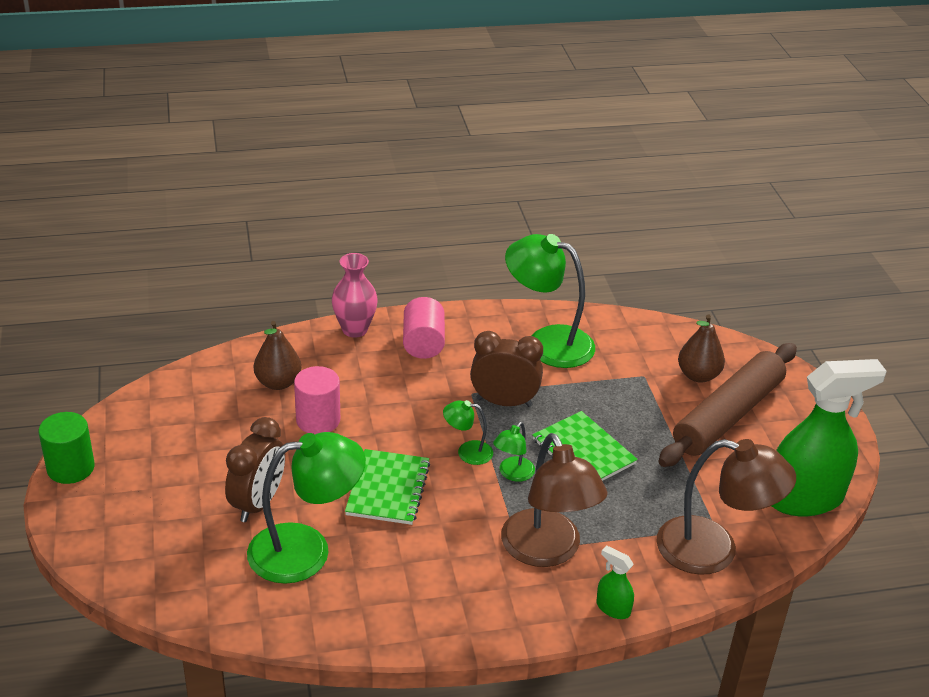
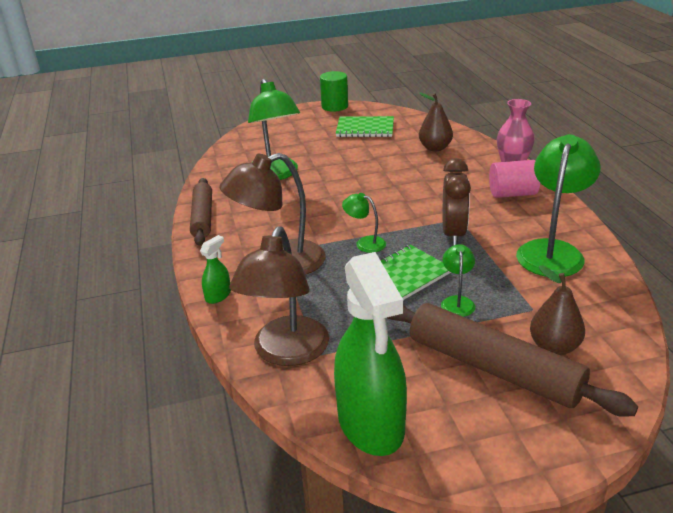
camera: 90 degrees right, 5 degrees down
(258, 503) = (314, 156): brown clock -> none
(318, 420) = (401, 165): pink cylinder -> none
(387, 489) = (337, 195): green notebook -> green notebook (365, 128)
(419, 632) = (203, 217): none -> brown rolling pin
(467, 452) = (385, 222): green lamp -> green lamp (457, 302)

